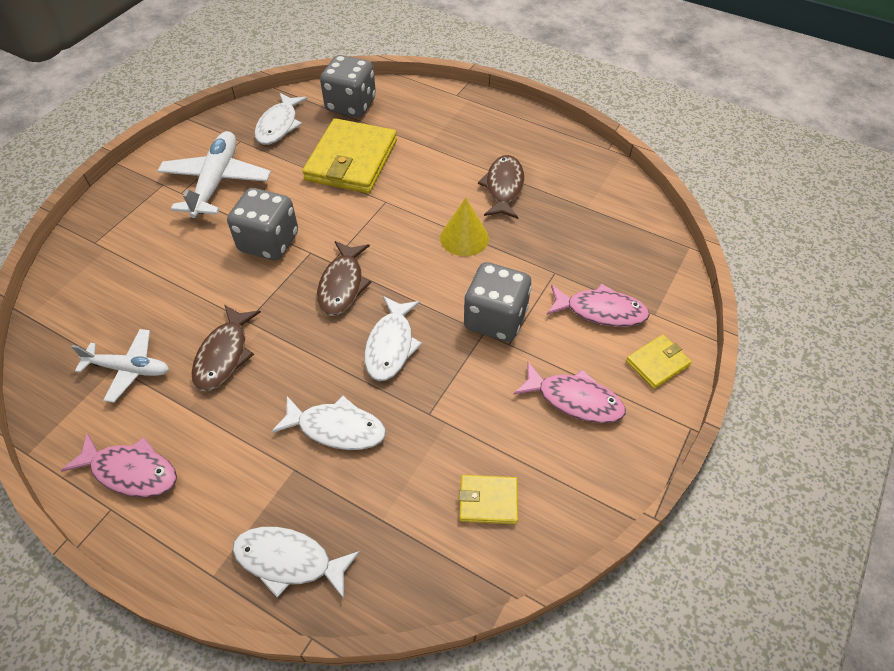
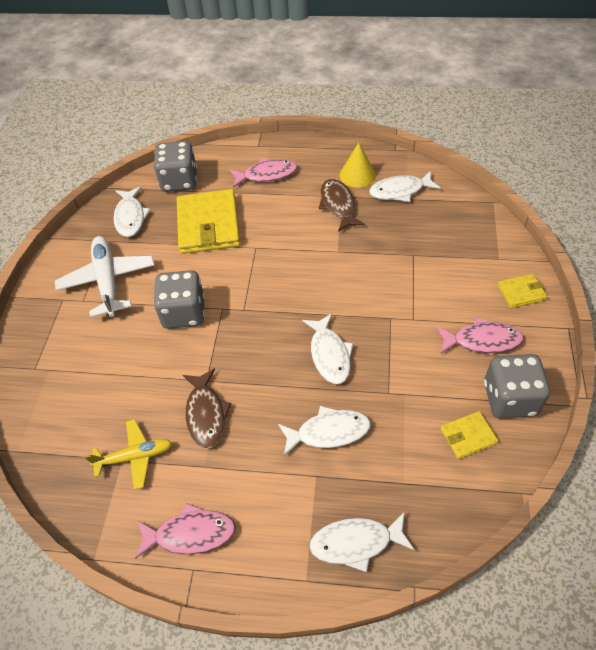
camera: 20 degrees left, 0 degrees up
(129, 369) = (135, 457): white plane -> yellow plane
(342, 285) = (264, 324): brown fish -> none
(464, 238) = (333, 253): yellow cone -> yellow cone (357, 175)
(495, 319) = (392, 305): grey dice -> grey dice (510, 399)
(584, 196) = (400, 191): none -> white fish
(601, 311) = (462, 270): pink fish -> pink fish (267, 175)
(657, 363) = (521, 292): yellow wallet -> yellow wallet turned 45 degrees clockwise

